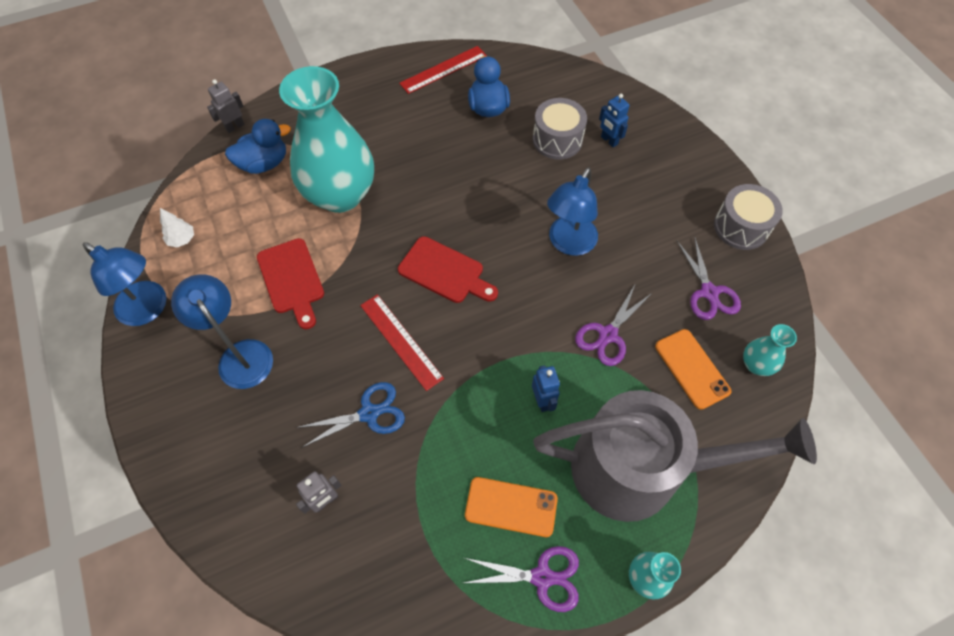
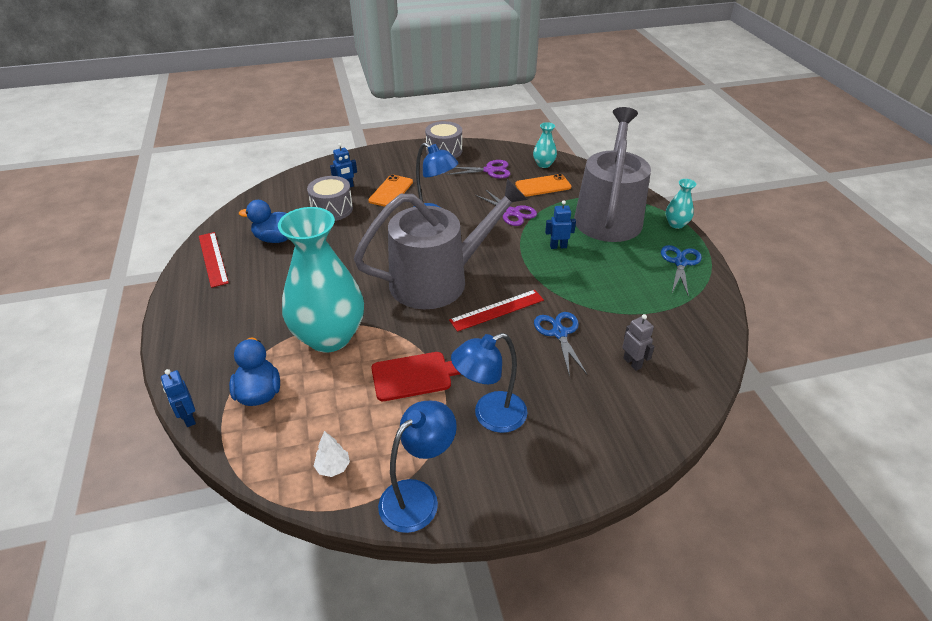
camera: 80 degrees left, 20 degrees down
(235, 126) = (188, 418): grey robot -> blue robot
(445, 272) = (438, 280): red cutting board -> grey watering can
(511, 506) = (634, 270): orange phone -> orange phone (391, 191)
(542, 577) = (680, 262): purple scissors -> blue scissors

